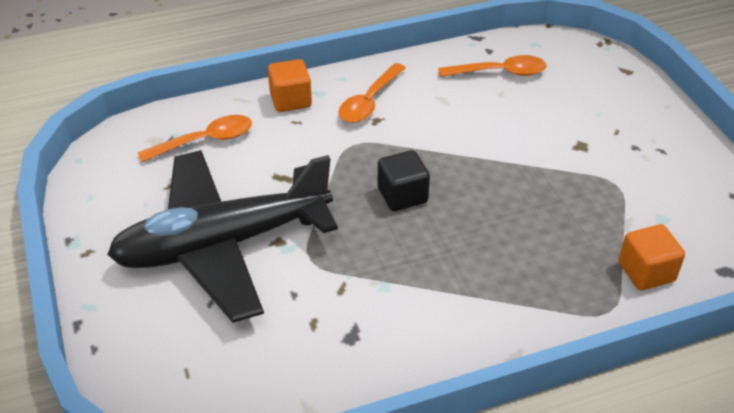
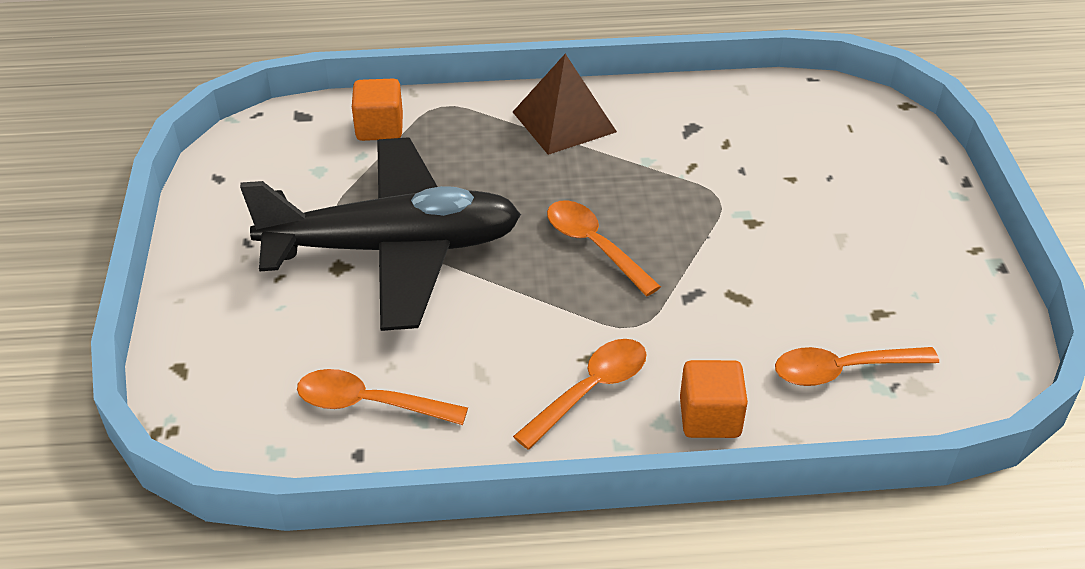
camera: 165 degrees left, 0 degrees up
(222, 245) = (817, 229): black plane -> black plane (393, 248)
(402, 195) = (594, 246): black cube -> orange spoon
(479, 316) = (564, 121): none -> brown pyramid

